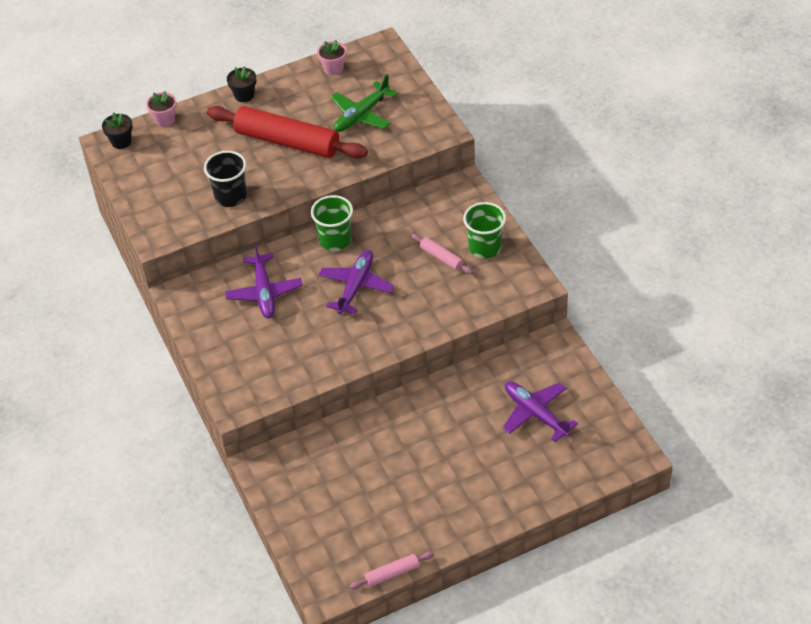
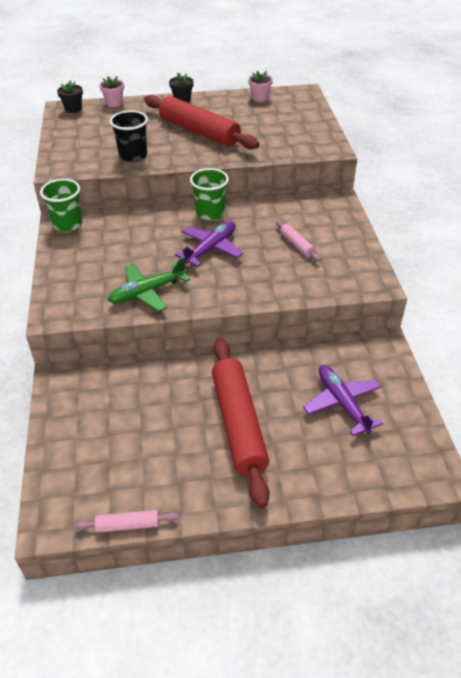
camera: 15 degrees right, 5 degrees down
(264, 292) = (131, 235): purple plane -> none
(362, 114) = (268, 127): green plane -> green plane (148, 292)
(449, 460) = (238, 424): none -> red rolling pin
(485, 247) = (339, 246): green cup -> green cup (67, 224)

